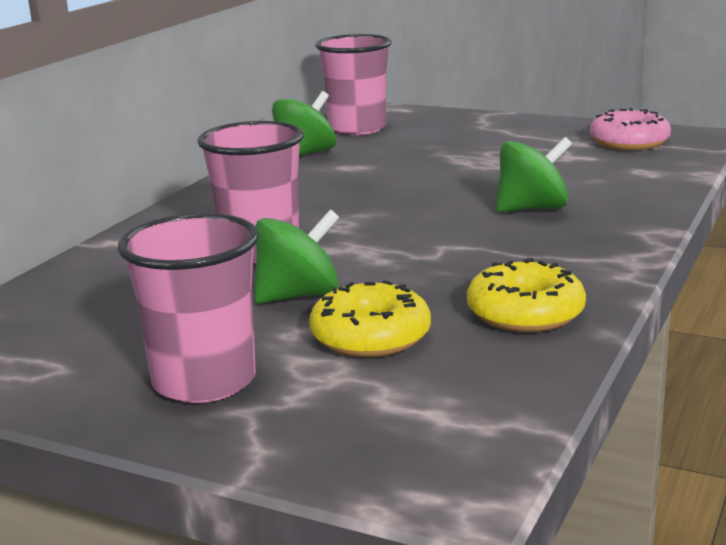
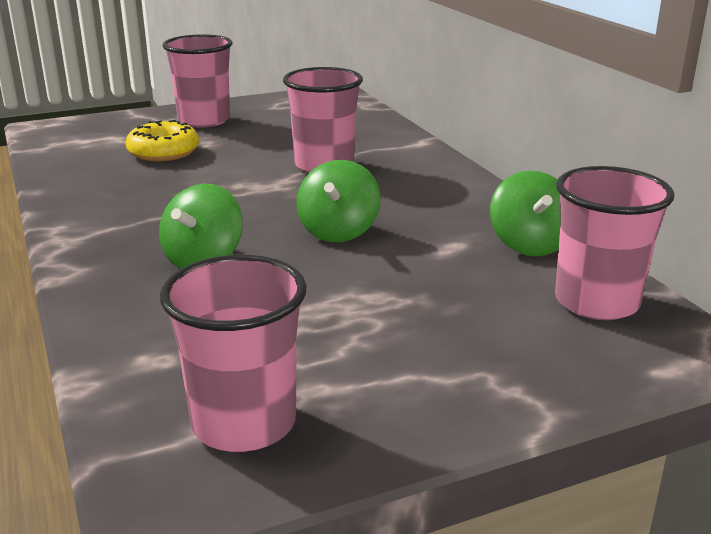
camera: 130 degrees right, 5 degrees up
(298, 295) = (241, 154): green spinning top -> green spinning top (338, 231)
(525, 313) = (96, 185): yellow donut -> none
(629, 142) = (244, 423): pink donut -> pink cup

